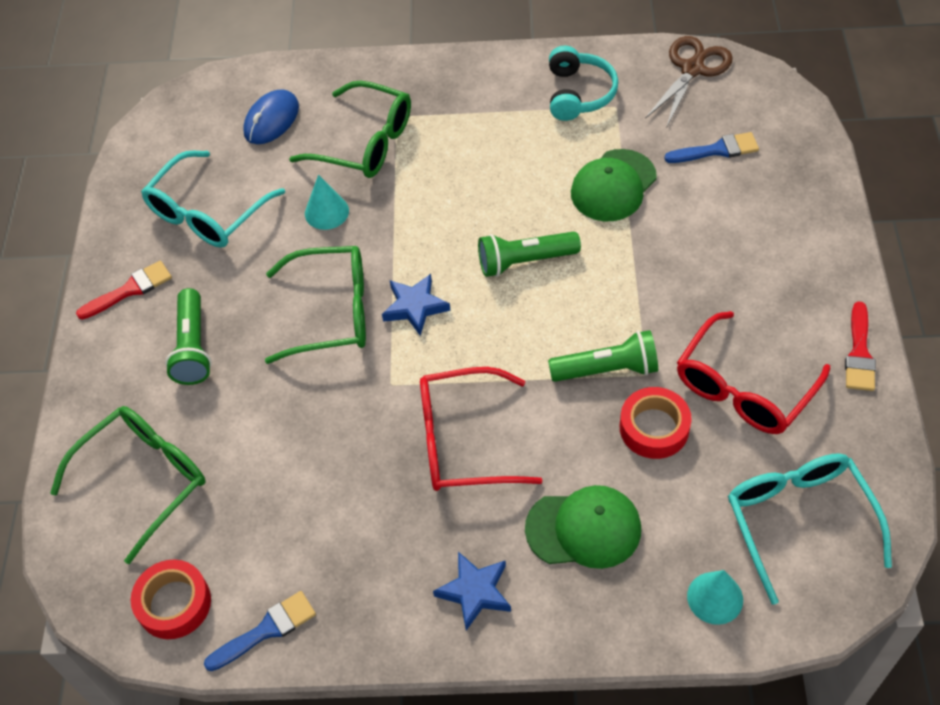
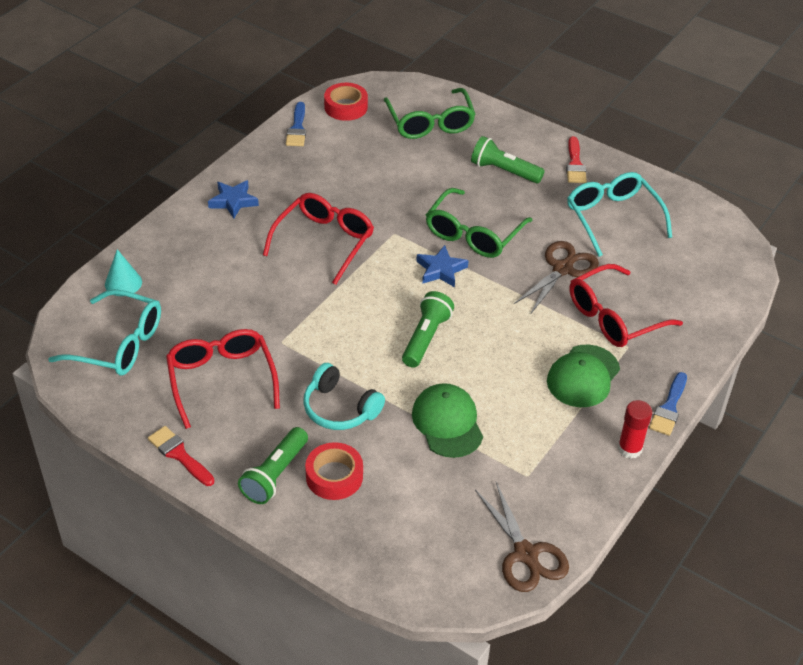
camera: 120 degrees right, 10 degrees down
(271, 120) = (681, 282): blue mouse -> none
(326, 212) = (562, 269): turquoise cone -> brown scissors
(364, 142) = (615, 317): green glasses -> red glasses
(521, 62) = (629, 448): none -> red glue stick
(578, 93) = (561, 462): turquoise headphones -> turquoise headphones (340, 408)
(584, 529) = (218, 258): green cap -> green cap (583, 376)
(607, 369) = (303, 327): green flashlight -> green flashlight (275, 475)
(654, 428) = (242, 322): red tape -> red tape (334, 476)
(717, 150) = (424, 506): blue brush -> blue brush (669, 408)

